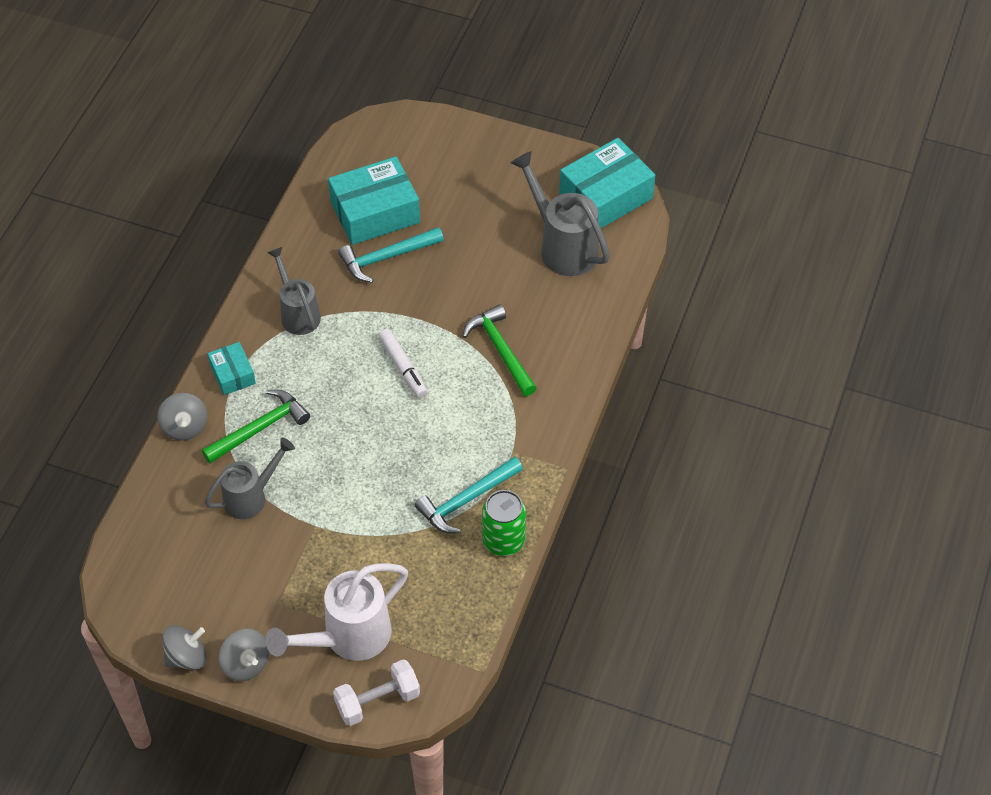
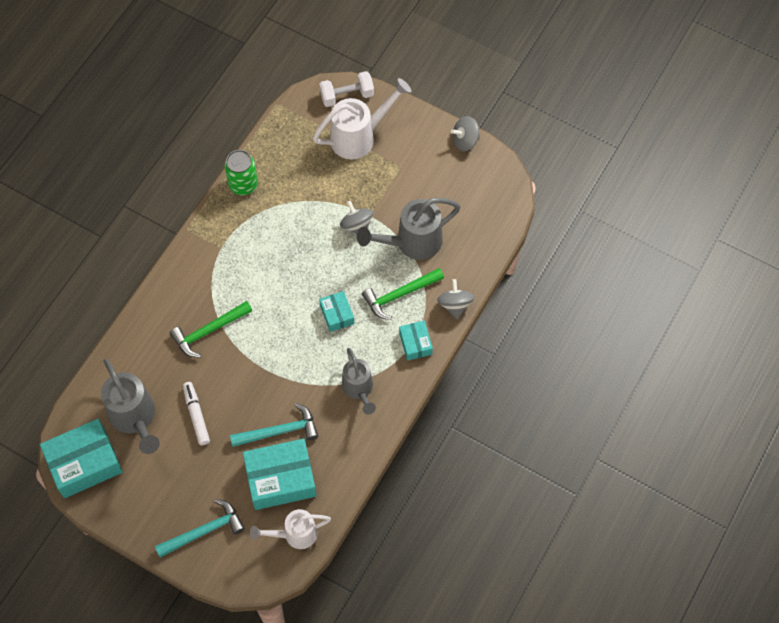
camera: 170 degrees left, 10 degrees up
(246, 664) = (427, 130): grey spinning top -> grey spinning top (356, 225)
(251, 497) = (412, 243): grey watering can -> grey watering can, size x1.51
(339, 393) = (337, 314): none -> turquoise box
(348, 165) = (295, 534): none -> white watering can
(403, 367) = (285, 328): white marker -> white marker (196, 415)
(466, 500) = (262, 217): turquoise hammer -> turquoise hammer (204, 531)
(501, 350) = (208, 331): green hammer -> green hammer turned 75 degrees clockwise

